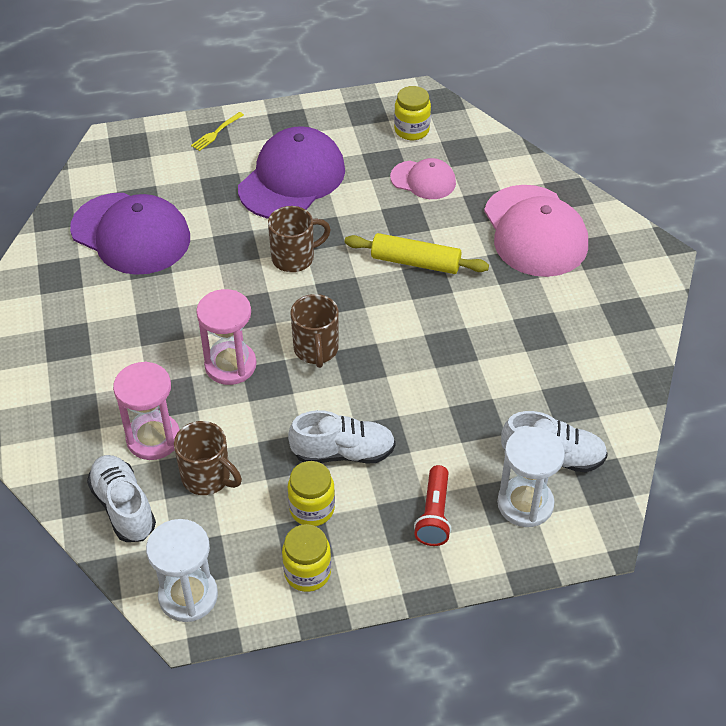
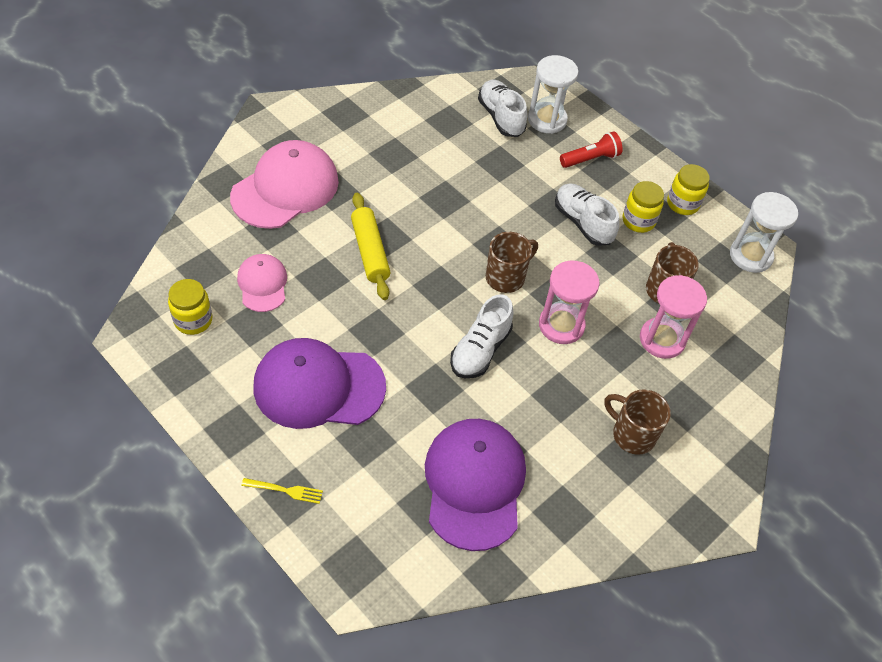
camera: 125 degrees left, 5 degrees up
(123, 507) = (726, 326): white shoe -> white shoe (480, 350)
(294, 258) = (419, 336): brown mug -> brown mug (632, 434)

